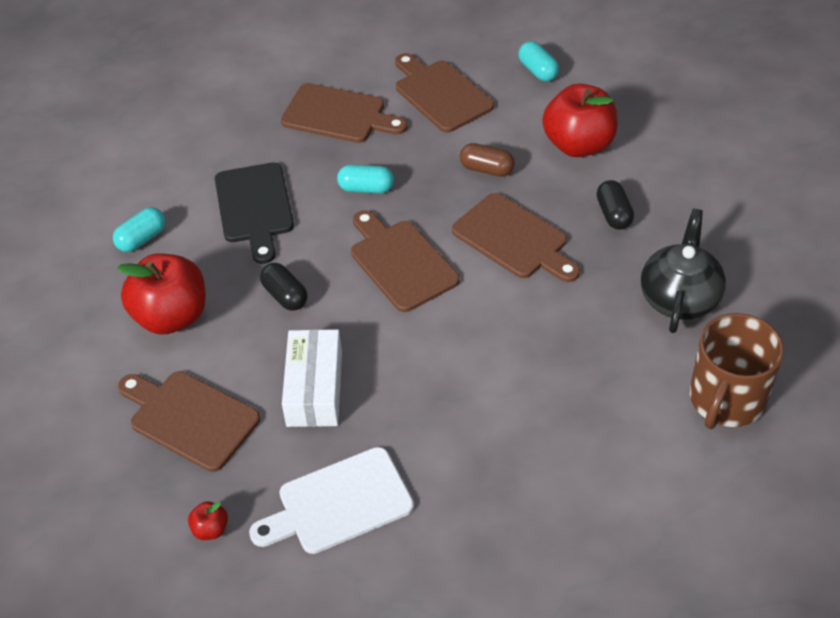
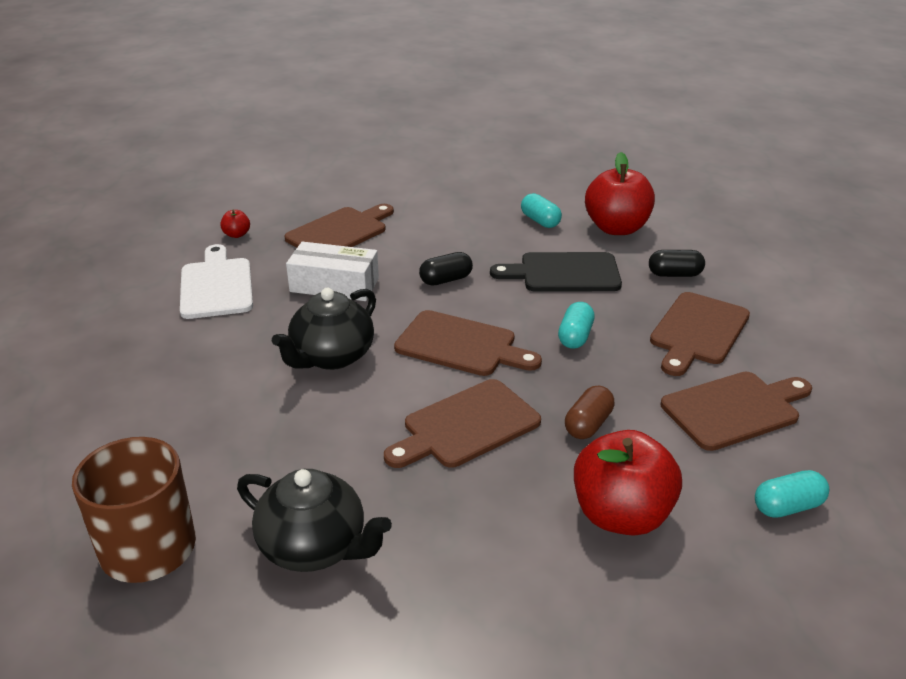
camera: 100 degrees right, 15 degrees down
(171, 316) = (446, 229): red apple -> red apple (616, 228)
(400, 262) = (461, 345): brown cutting board -> brown cutting board turned 45 degrees clockwise
(446, 354) = (331, 357): none -> black teapot
(613, 214) = (480, 520): black capsule -> black capsule (674, 274)

